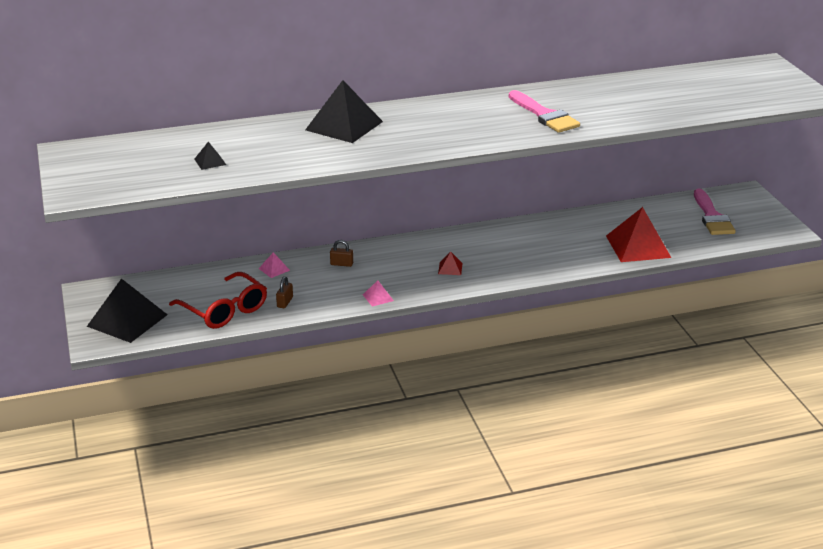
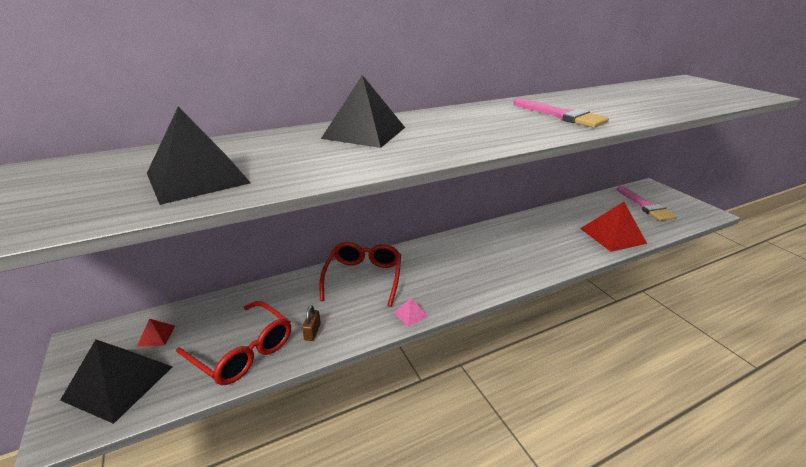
camera: 10 degrees left, 0 degrees up
(210, 161) = (197, 178): black pyramid -> black pyramid, size x2.31
(274, 269) = (296, 290): pink pyramid -> none
(341, 264) = (363, 277): brown padlock -> red glasses
(450, 268) = (467, 272): red pyramid -> red pyramid (156, 335)

